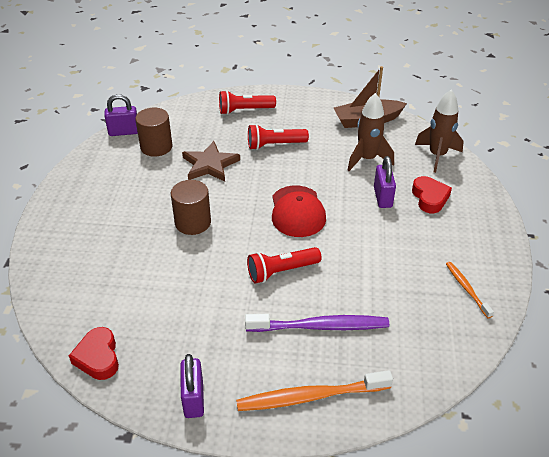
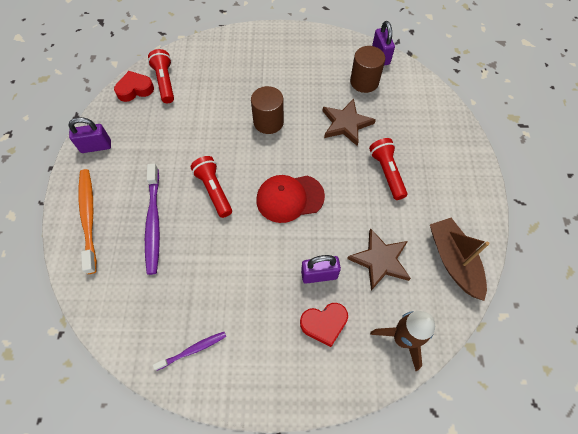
camera: 85 degrees right, 20 degrees up
(244, 110) = (439, 141): red flashlight -> red flashlight (165, 82)
(367, 159) = (380, 260): brown rocket -> brown star
(467, 289) = (192, 350): orange toothbrush -> purple toothbrush

